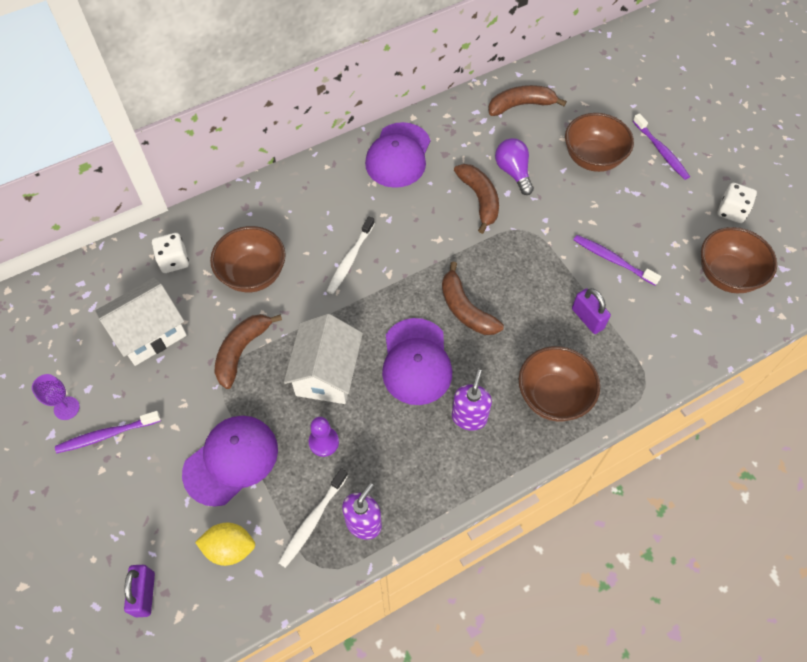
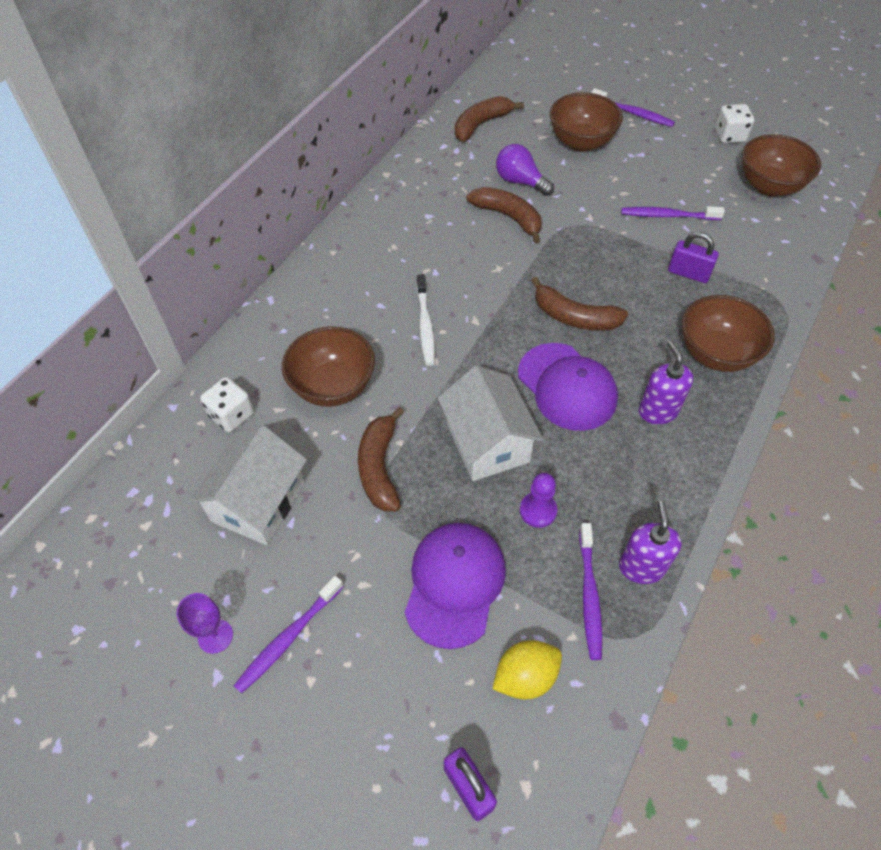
camera: 30 degrees left, 5 degrees down
(312, 521) = (589, 595): white toothbrush -> purple toothbrush
(398, 155) = (399, 212): purple cap -> none

